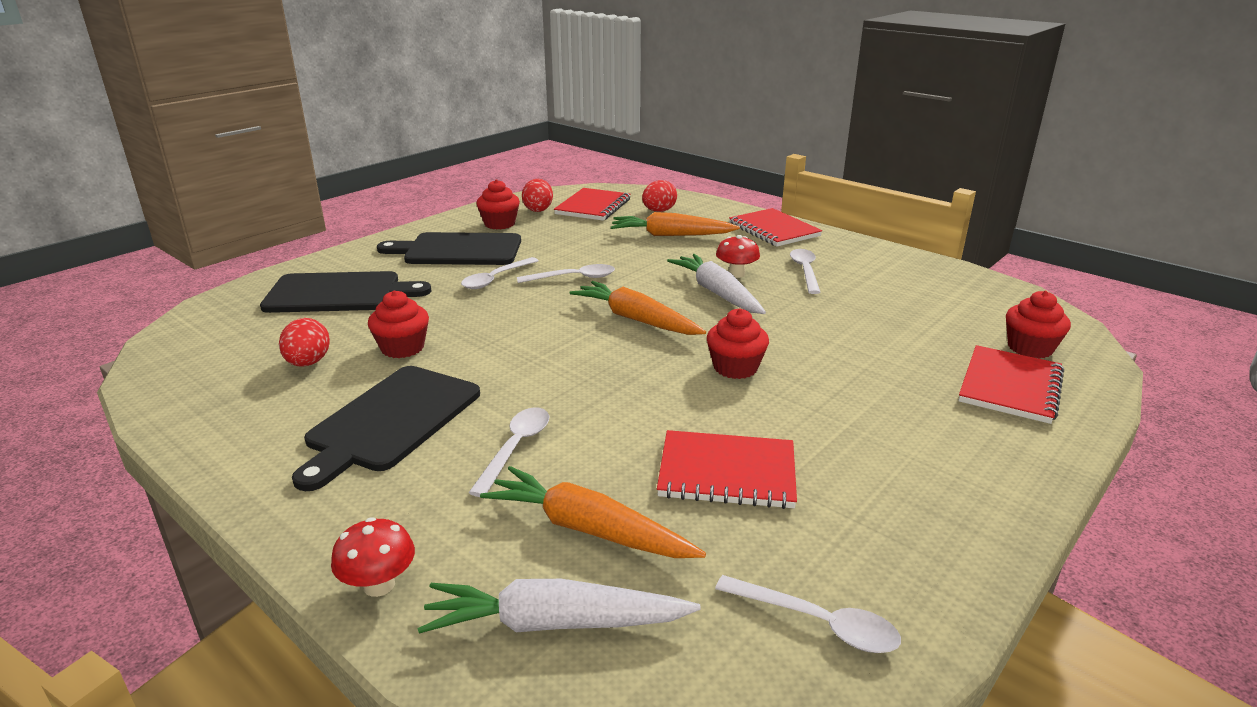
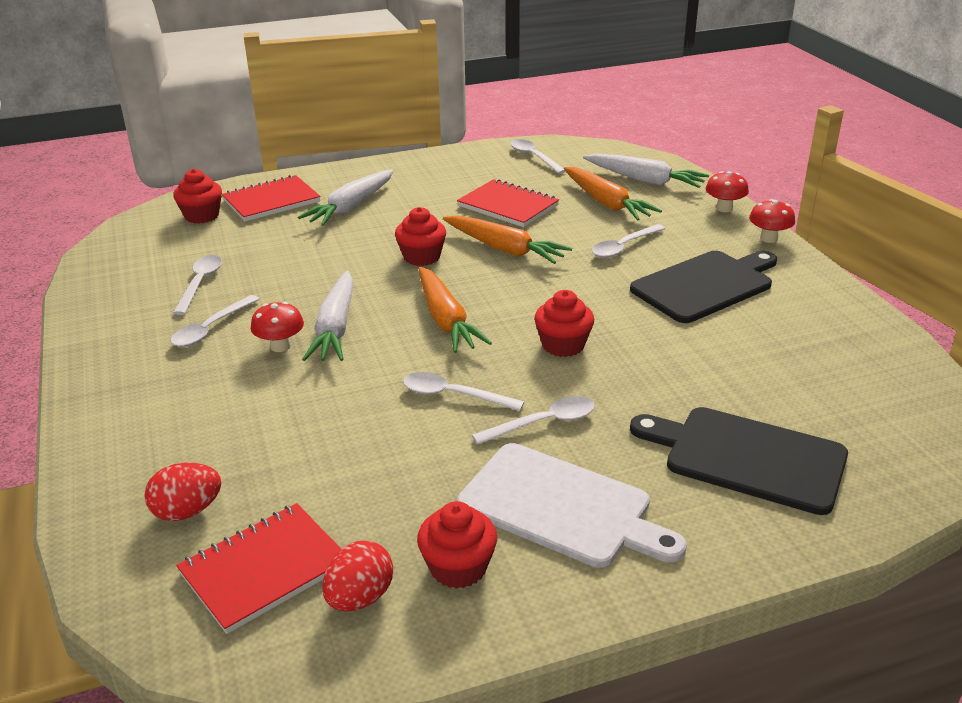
camera: 150 degrees left, 5 degrees up
(299, 530) = (768, 238): none -> red mushroom
(308, 363) = (776, 357): red egg -> none
(402, 348) = (683, 350): red cupcake -> red cupcake (563, 345)
(458, 250) = (562, 507): black cutting board -> white cutting board
(671, 235) = (252, 439): orange carrot -> orange carrot (504, 249)
(774, 230) = (120, 405): red notebook -> none
(880, 294) = (200, 283): none -> white spoon
(912, 407) = (351, 207): none -> white carrot

